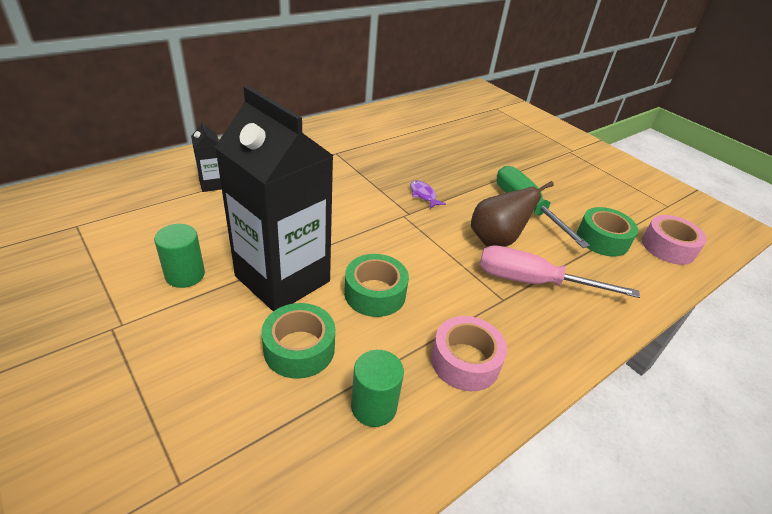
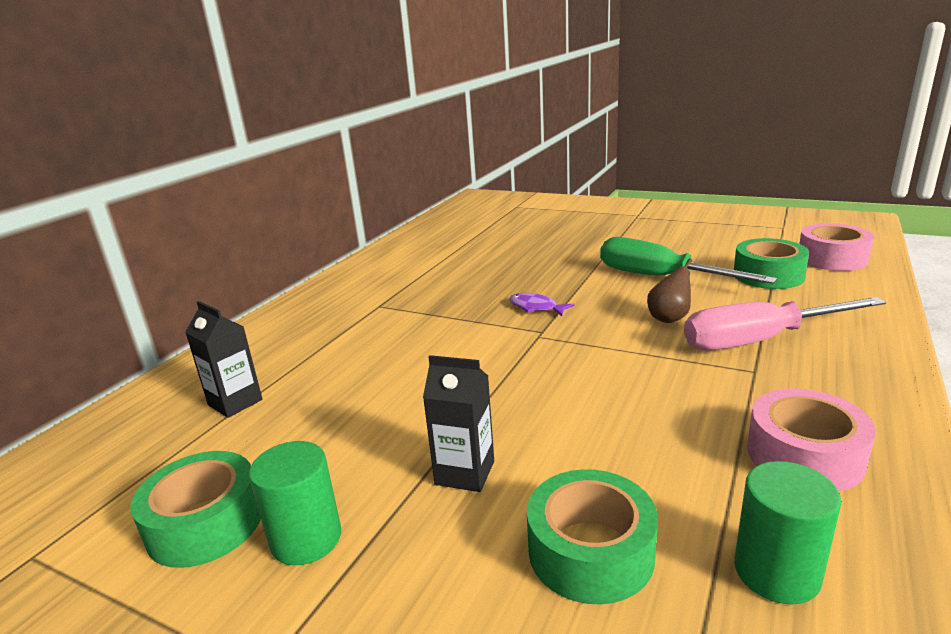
camera: 20 degrees left, 15 degrees down
(282, 279) = (465, 473): black carton -> black carton, size x0.42
(375, 293) = (606, 432): green tape -> green tape (205, 523)
(496, 240) = (669, 318): brown pear -> brown pear, size x0.59

